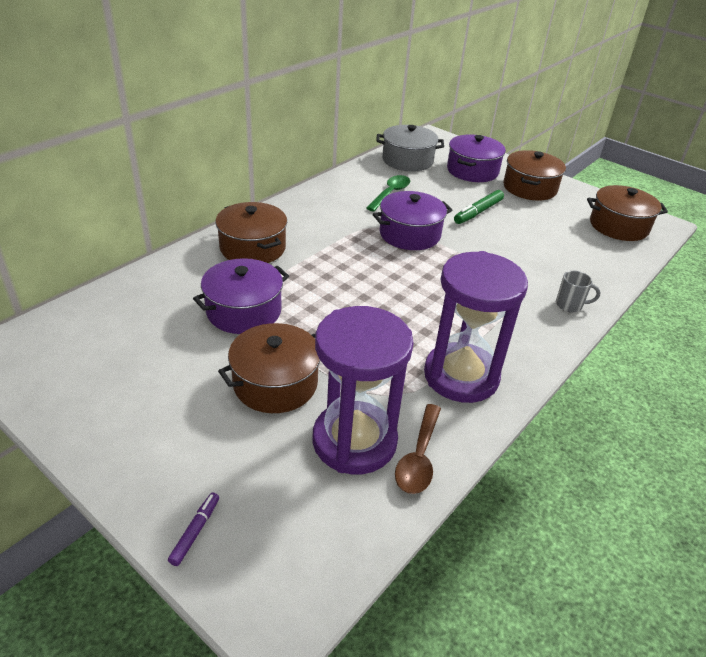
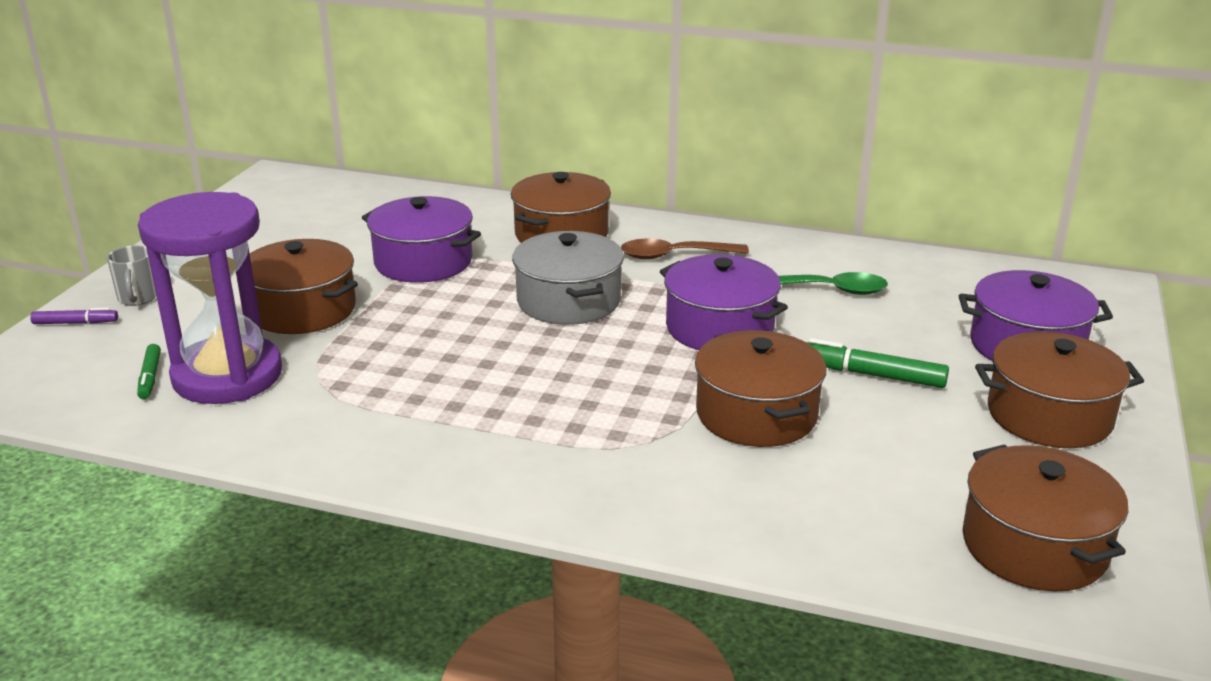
camera: 70 degrees right, 10 degrees down
(331, 487) = (150, 377): none -> green marker
(407, 160) = (968, 282): grey pot -> grey pot (568, 301)
(418, 458) = (215, 422): brown spoon -> brown spoon (674, 255)
(461, 376) = (388, 428): purple hourglass -> none
(499, 252) = (756, 414): none -> brown pot
(570, 305) = (653, 507): grey mug -> grey mug (138, 298)

